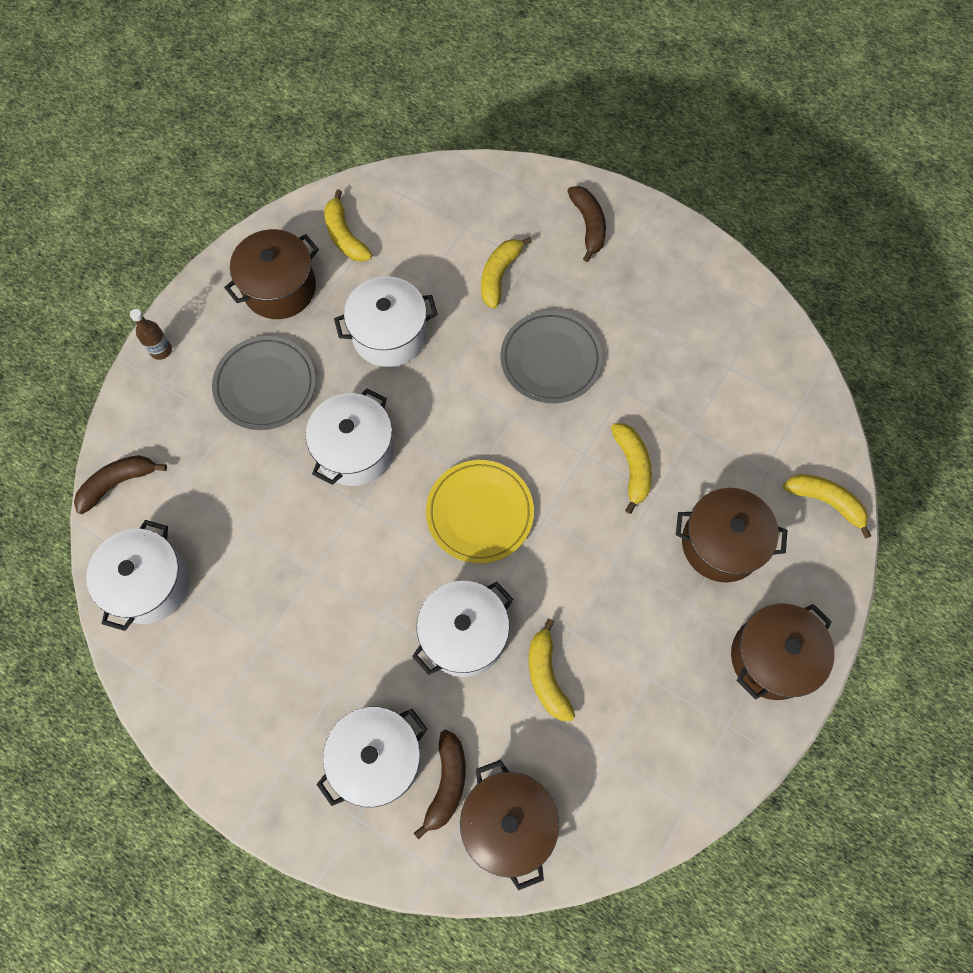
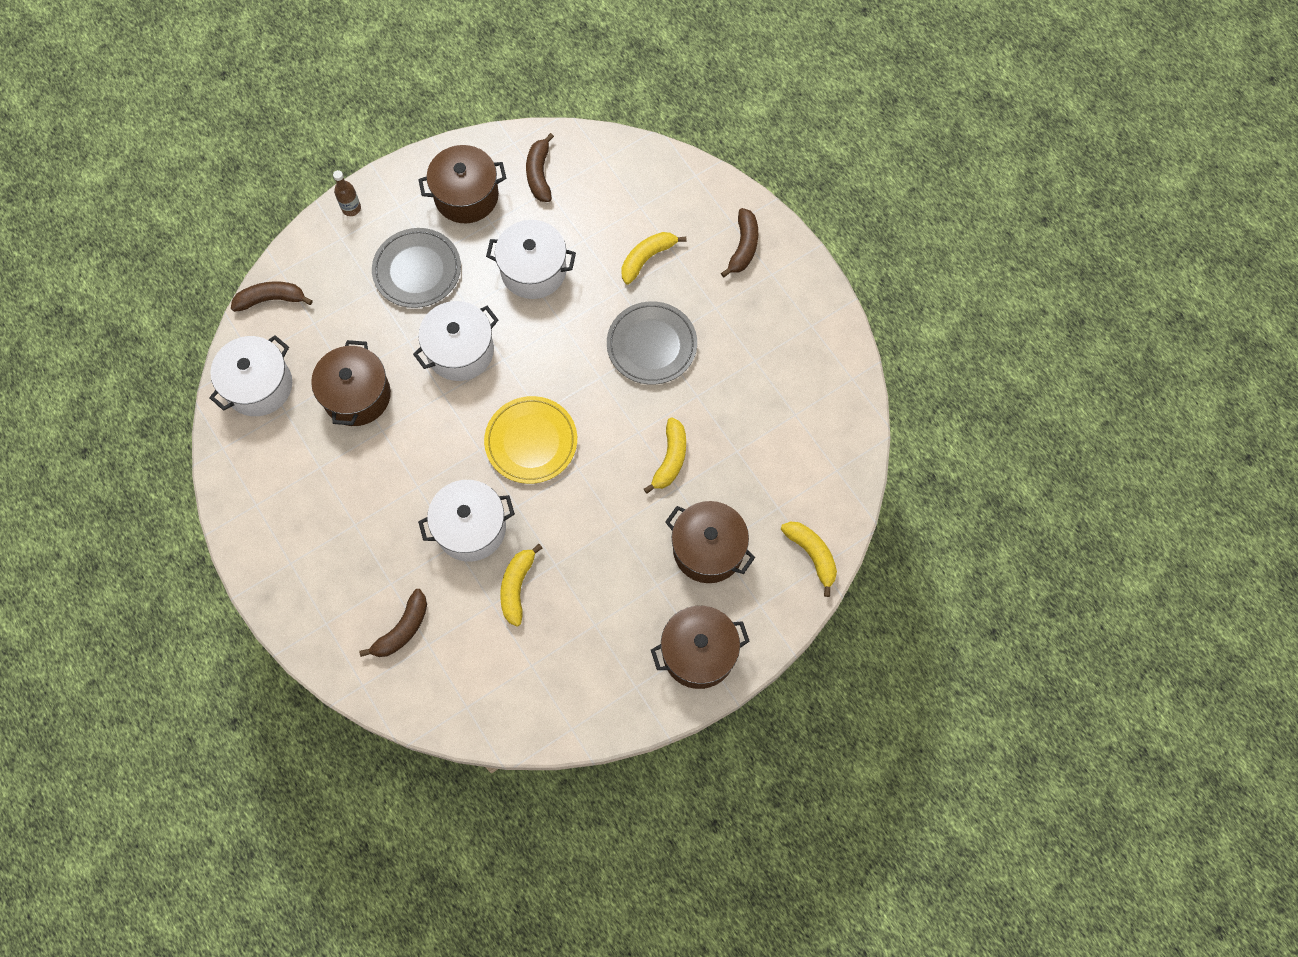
camera: 25 degrees right, 0 degrees up
(345, 236) = (539, 174): yellow banana -> brown banana
(377, 759) = (361, 588): white pot -> none
(508, 823) = (432, 678): brown pot -> brown pot (357, 395)

